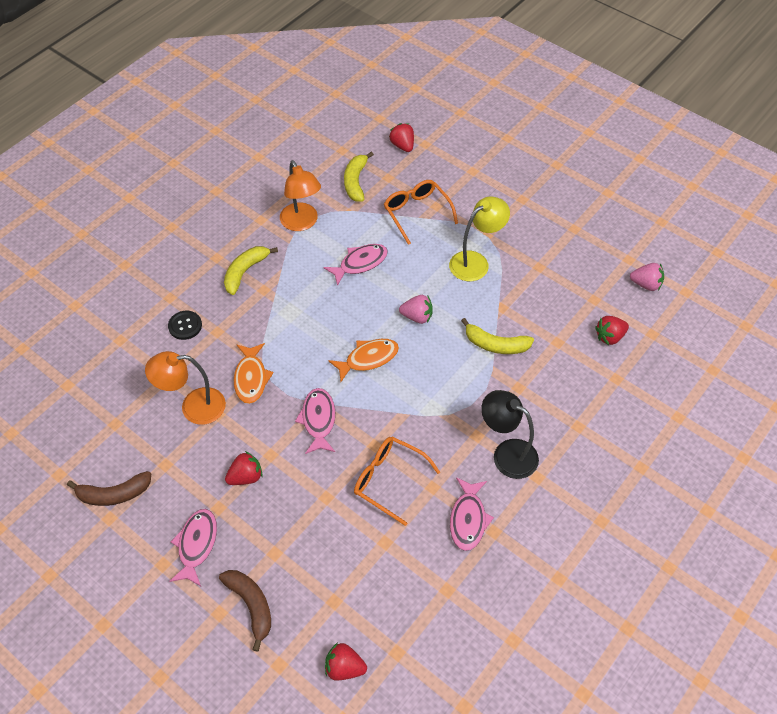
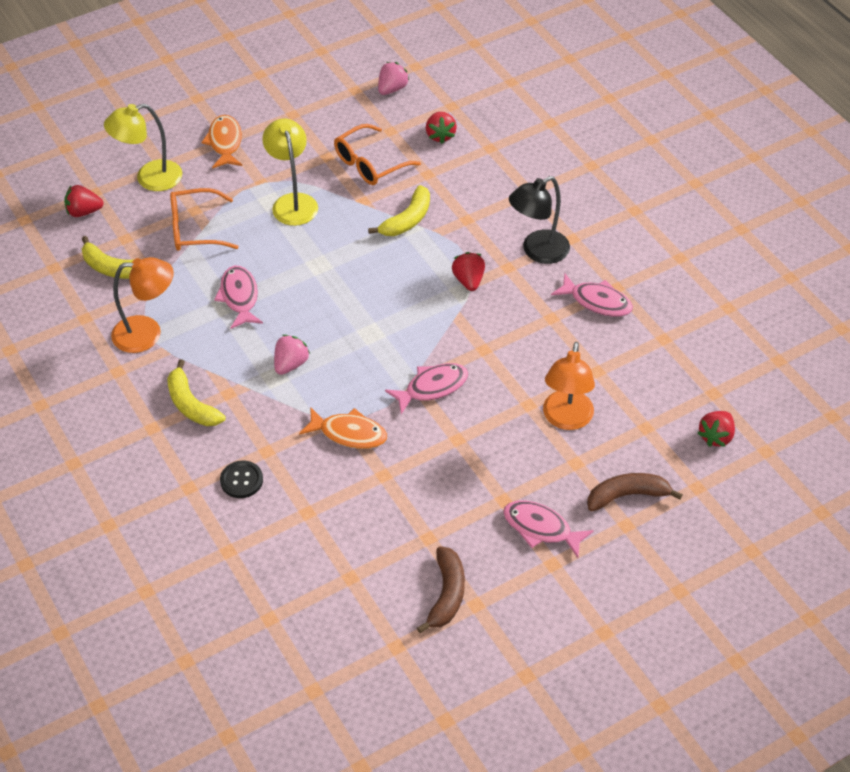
camera: 70 degrees left, 5 degrees down
(193, 407) = (363, 495): orange lamp -> orange lamp (566, 419)
(246, 477) = (475, 467): red strawberry -> red strawberry (468, 280)
(318, 420) = (432, 387): pink fish -> pink fish turned 135 degrees clockwise
(368, 359) = (374, 325): orange fish -> orange fish (225, 143)
(388, 480) = (529, 349): orange glasses -> orange glasses (369, 164)
(417, 317) = (339, 270): pink strawberry -> pink strawberry (291, 364)
(455, 169) = (149, 178): none -> yellow lamp

